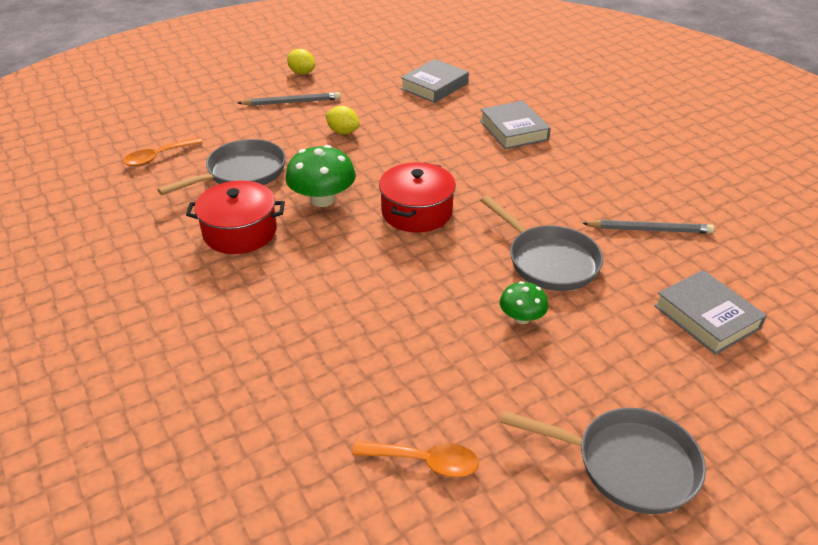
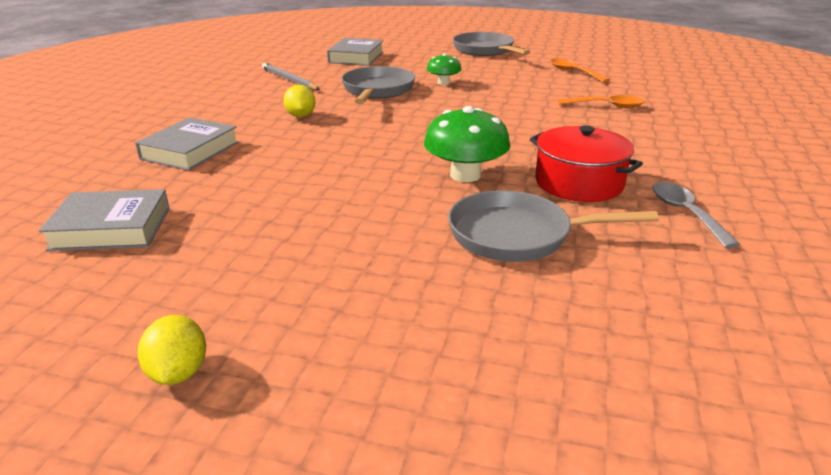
camera: 135 degrees left, 10 degrees down
(149, 239) = (686, 213): none -> grey spoon
(158, 157) = (620, 316): orange spoon -> orange spoon (607, 106)
(291, 102) = (307, 310): grey pencil -> none
(343, 132) = (330, 226): yellow lemon -> yellow lemon (301, 116)
(416, 212) = (403, 137): red pot -> none

